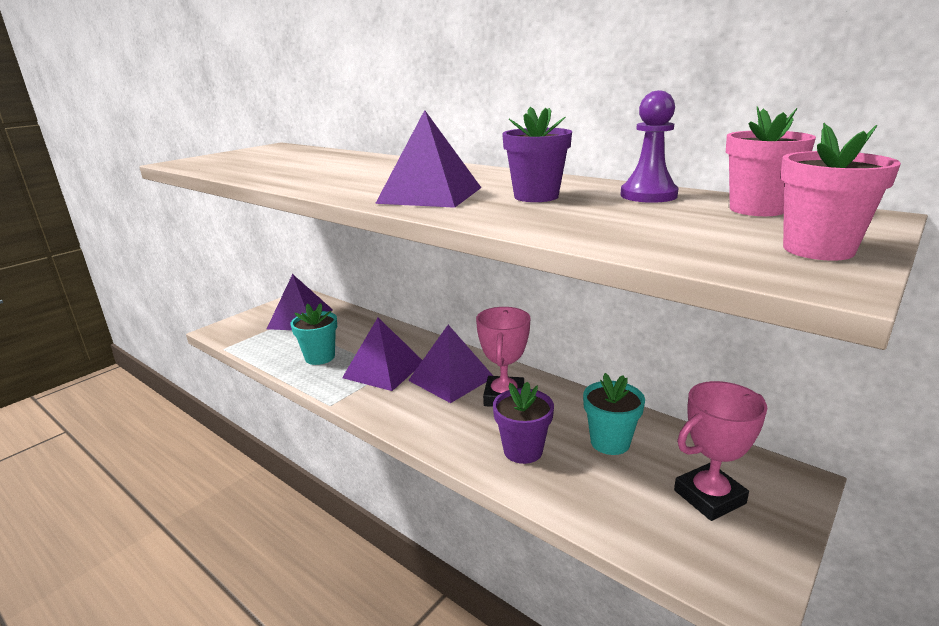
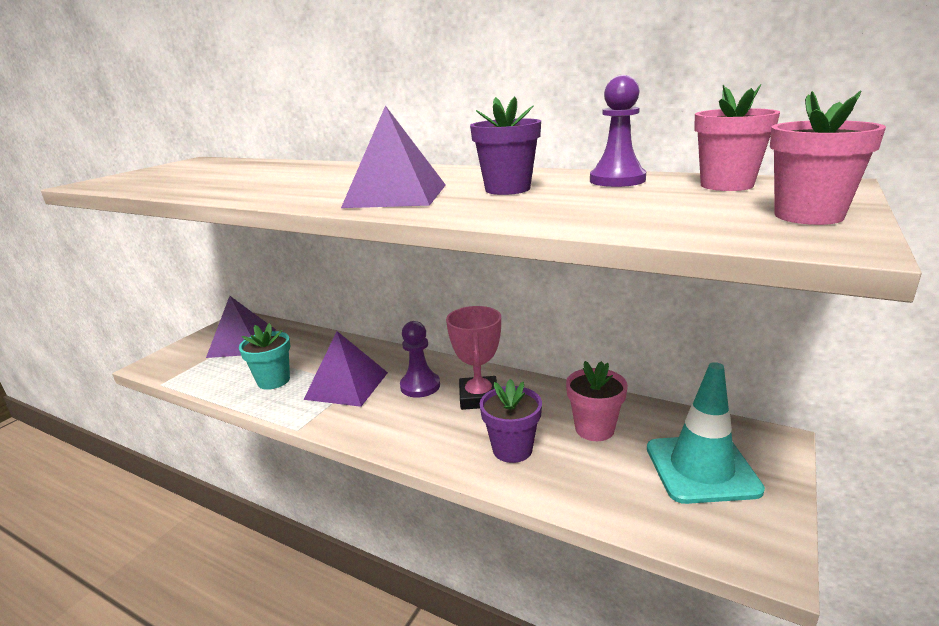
camera: 10 degrees left, 0 degrees up
(451, 378) = (420, 386): purple pyramid -> purple pawn
(610, 442) = (594, 429): turquoise flower pot -> pink flower pot
(709, 497) = (701, 469): pink trophy -> turquoise traffic cone

